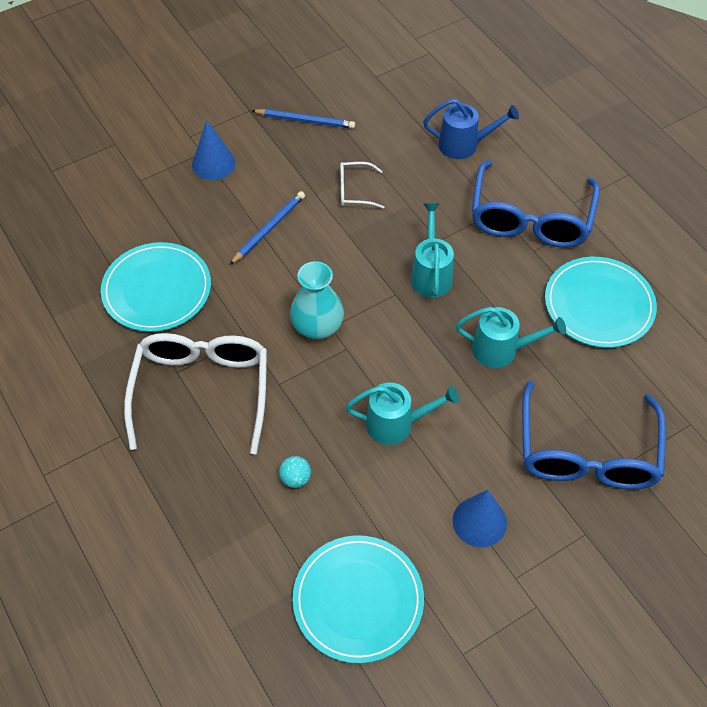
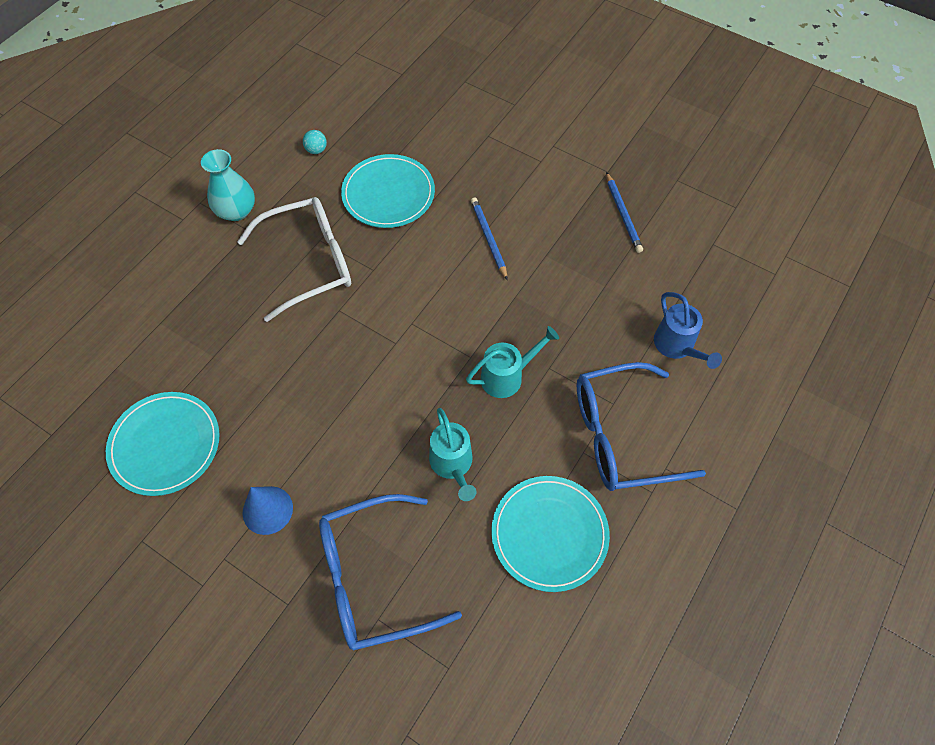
camera: 65 degrees right, 5 degrees up
(213, 163) = (534, 173): blue cone -> none
(268, 229) = (488, 238): blue pencil -> blue pencil turned 120 degrees counterclockwise
(295, 479) = (256, 358): turquoise ball -> turquoise ball (316, 150)
(317, 326) = (407, 313): turquoise vase -> turquoise vase (236, 211)
(354, 190) = (567, 282): white glasses -> none
(397, 424) = (337, 410): turquoise watering can -> none

